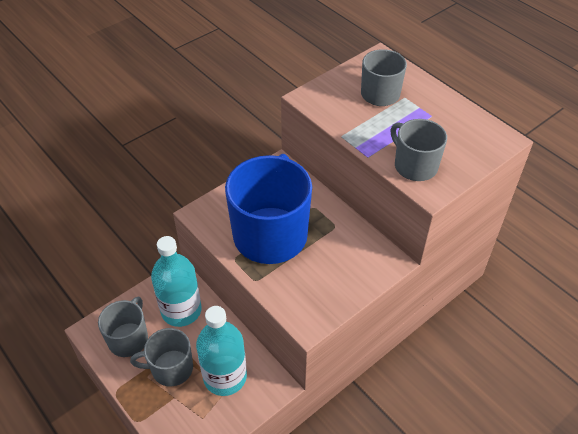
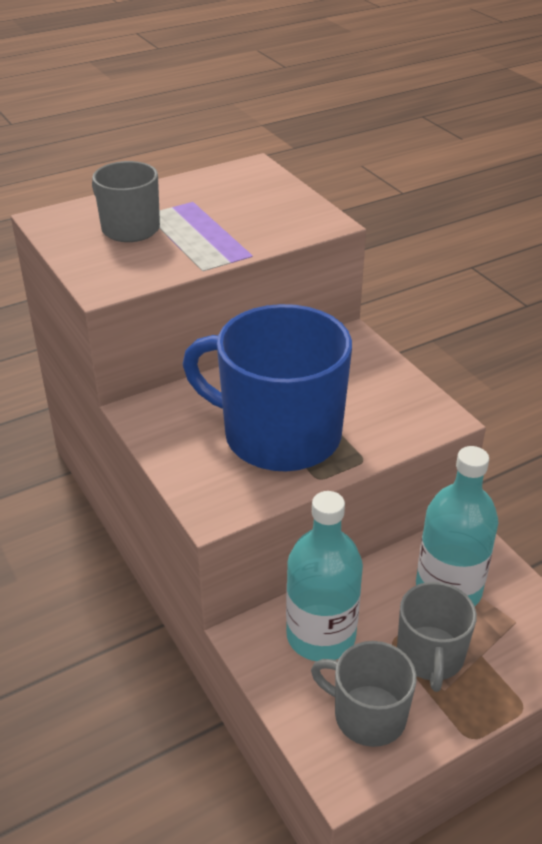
camera: 80 degrees left, 10 degrees down
(414, 166) = (281, 225): grey mug -> none

